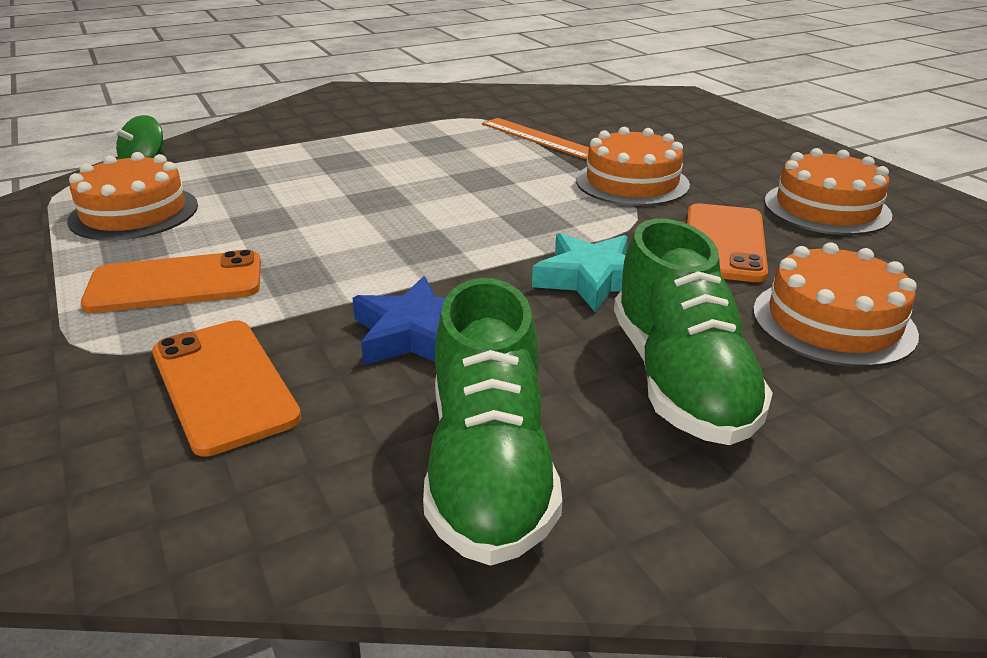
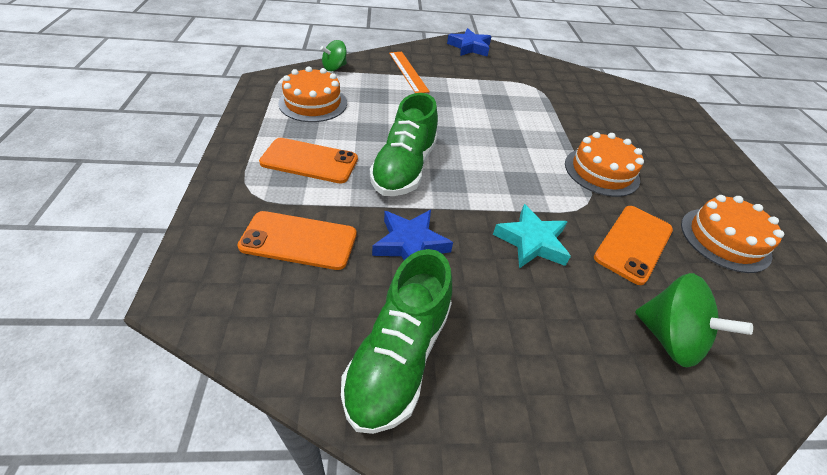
camera: 20 degrees right, 15 degrees up
(223, 385) = (299, 240): orange phone -> orange phone turned 75 degrees counterclockwise
(354, 96) = (469, 47): none -> blue star
(539, 138) = (562, 114): orange ruler -> orange ruler (408, 71)
(680, 380) = (540, 341): green shoe -> green shoe (404, 168)
(833, 322) = (668, 337): orange cake -> green spinning top

